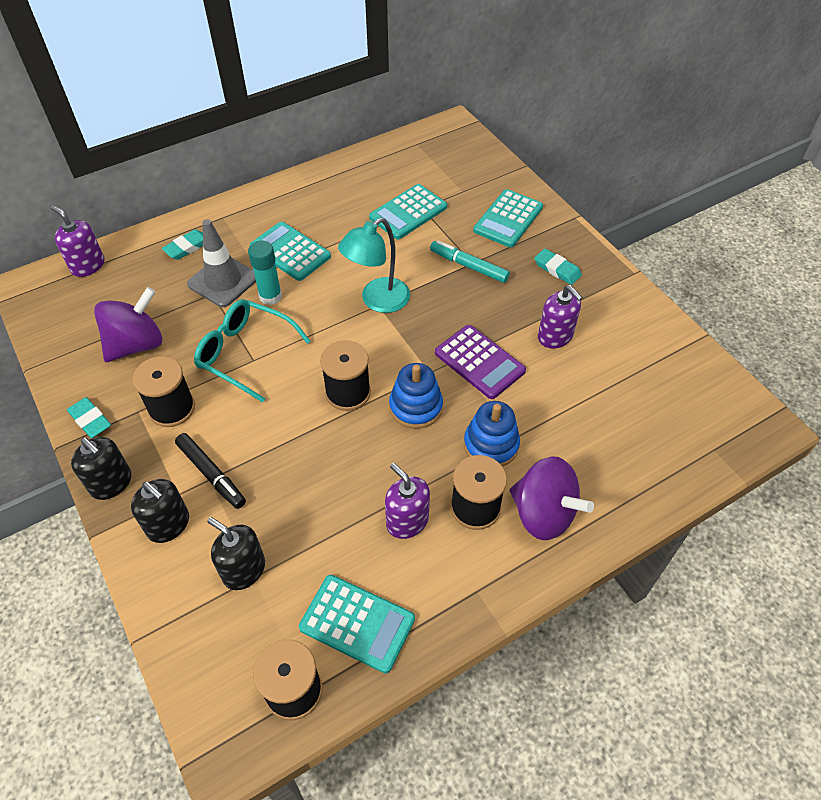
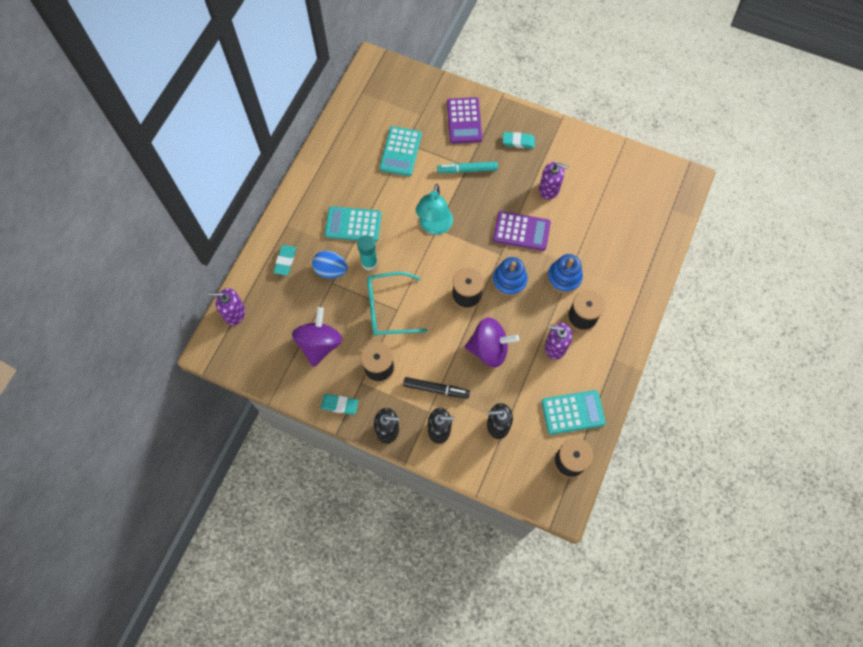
camera: 35 degrees left, 15 degrees up
(223, 281) = (331, 270): grey traffic cone -> blue egg
(508, 219) = (464, 121): turquoise calculator -> purple calculator
(543, 513) = (616, 299): purple spinning top -> purple spinning top (489, 349)

